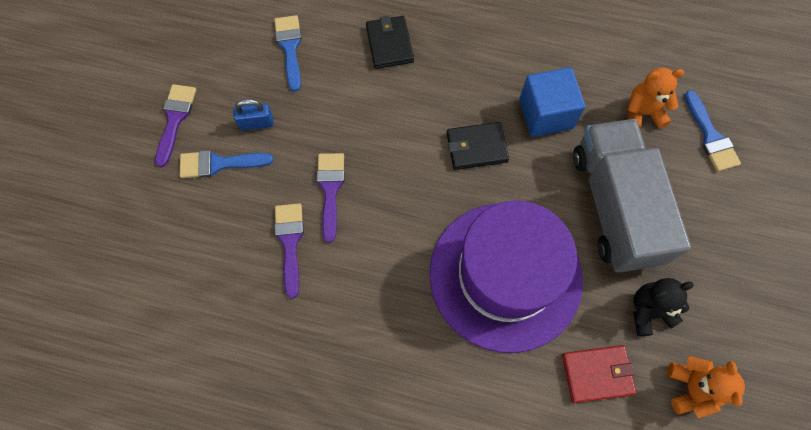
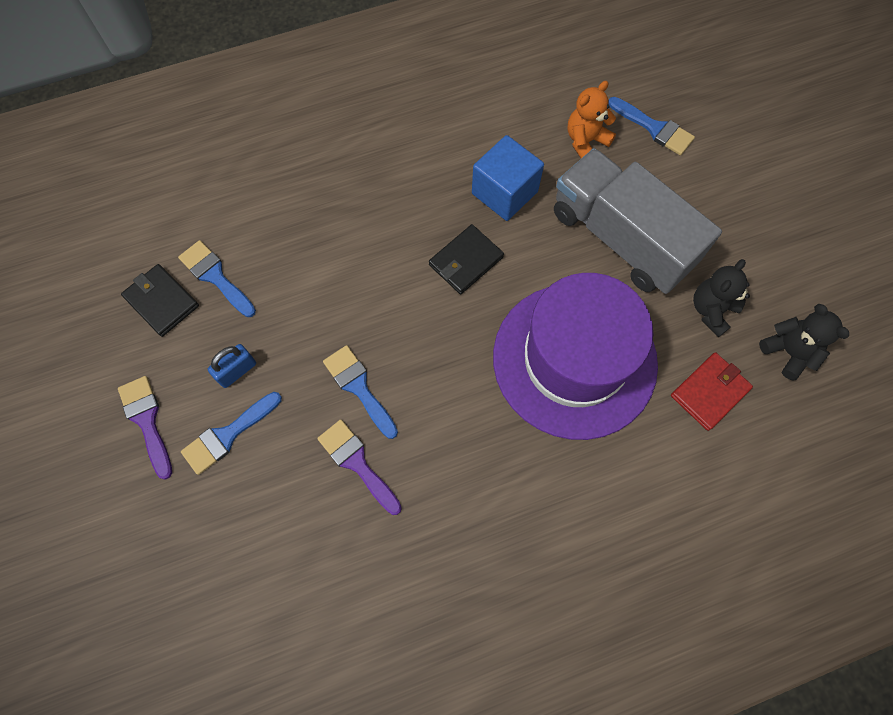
camera: 35 degrees left, 0 degrees up
(330, 190) = (359, 387): purple brush -> blue brush
(389, 44) = (313, 214): black wallet -> black wallet (161, 301)
(690, 388) = (788, 352): orange teddy bear -> black teddy bear

